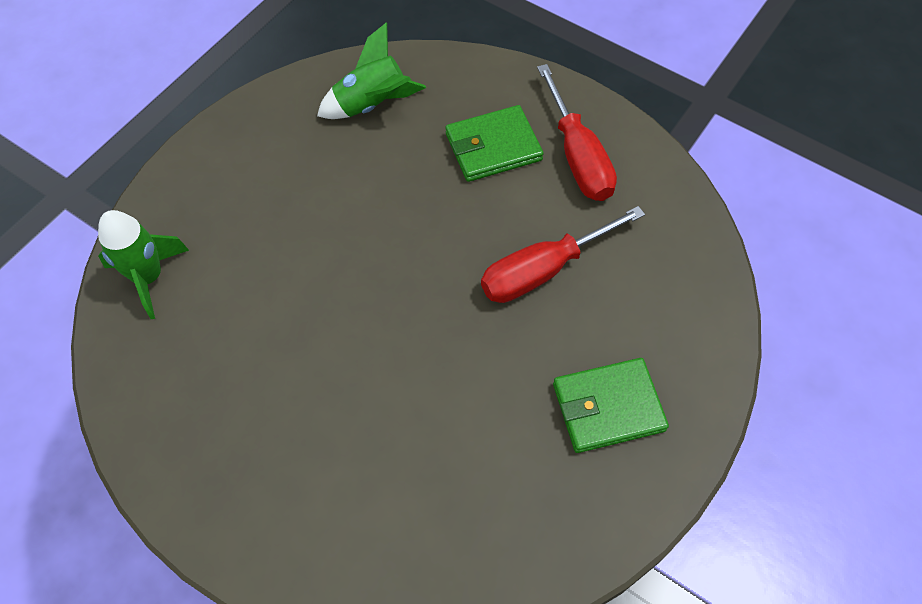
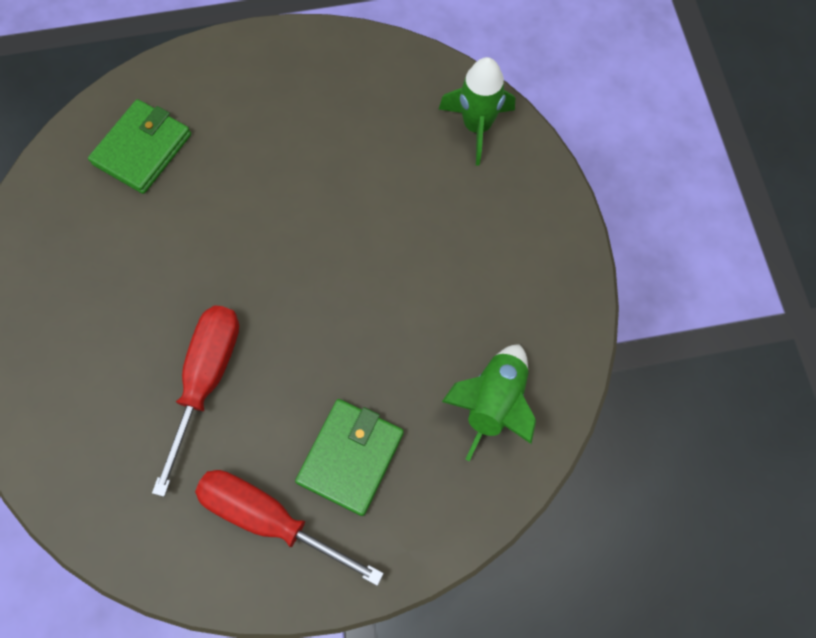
camera: 135 degrees right, 10 degrees up
(608, 407) = (73, 316): green wallet -> green wallet (143, 149)

